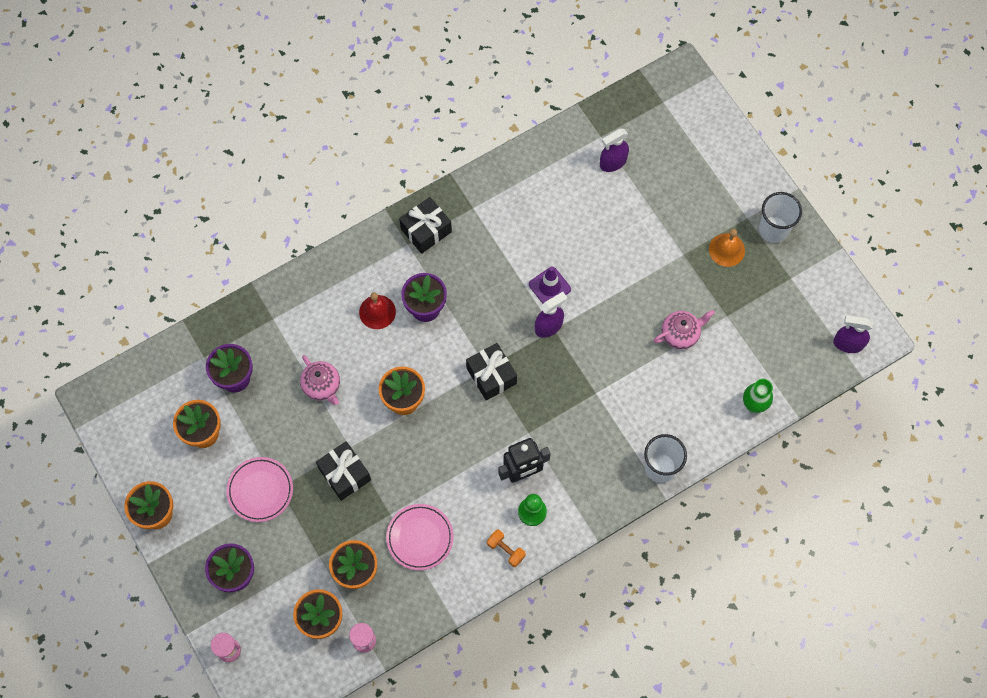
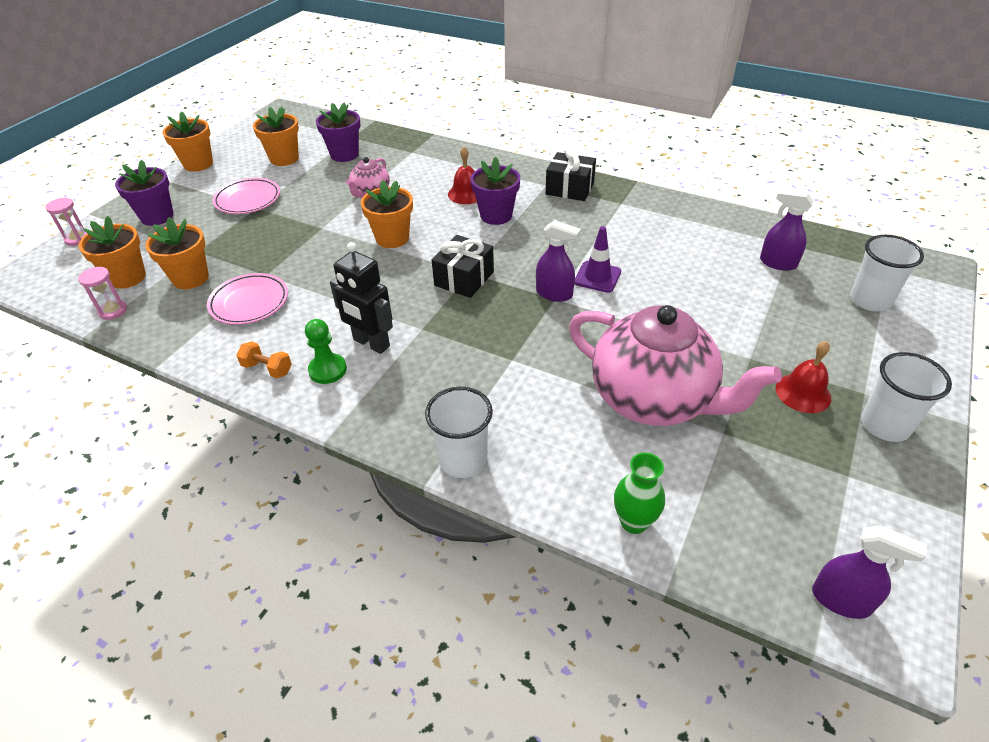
camera: 60 degrees right, 25 degrees down
(344, 474) = (292, 235): black gift -> none
(506, 550) = (267, 369): orange dumbbell -> orange dumbbell turned 75 degrees counterclockwise
(680, 334) = (653, 399): pink teapot -> pink teapot, size x2.16
(682, 142) = (870, 300): none -> white cup
(726, 250) = (803, 393): orange bell -> red bell
(848, 344) = (841, 600): purple spray bottle -> purple spray bottle turned 135 degrees clockwise

